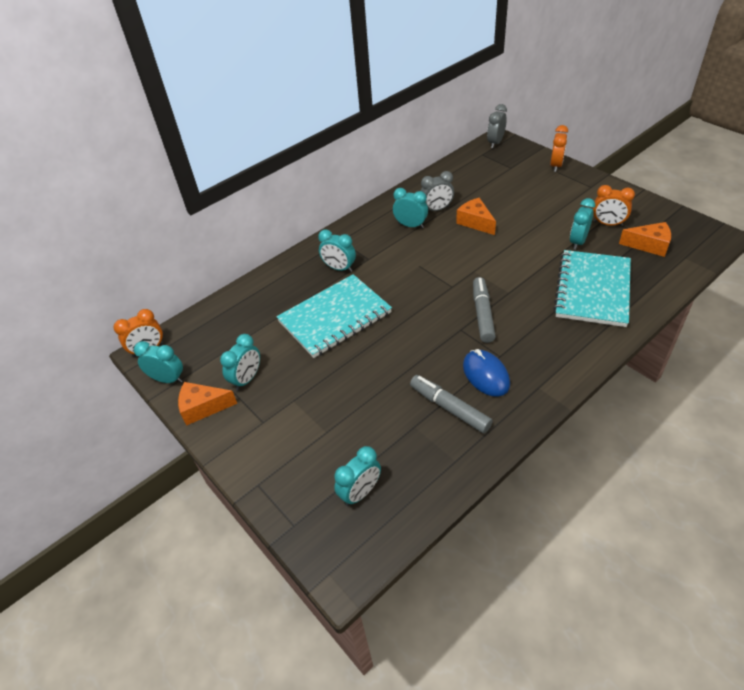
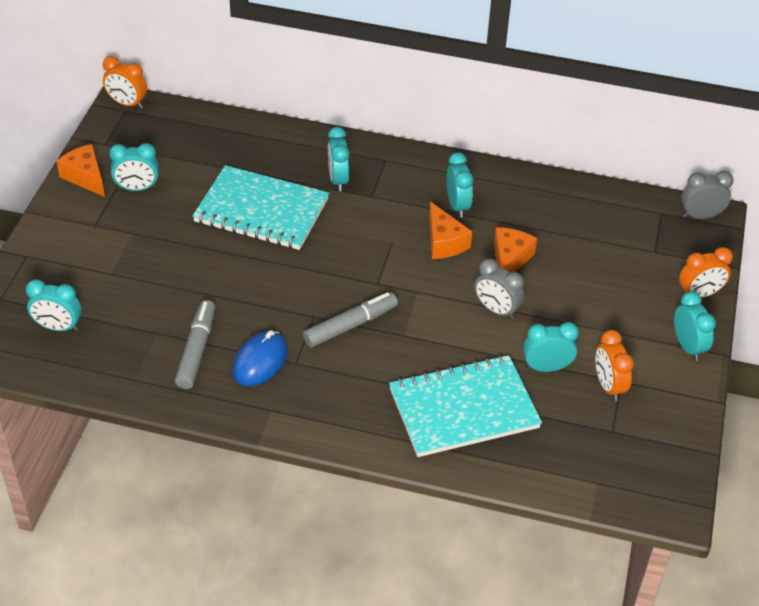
camera: 50 degrees right, 0 degrees up
(168, 379) = (102, 136): turquoise clock -> turquoise clock (688, 346)
(436, 209) = (506, 216): grey clock -> grey clock (496, 310)
(649, 245) = (595, 440): orange cheese -> orange cheese (444, 242)

